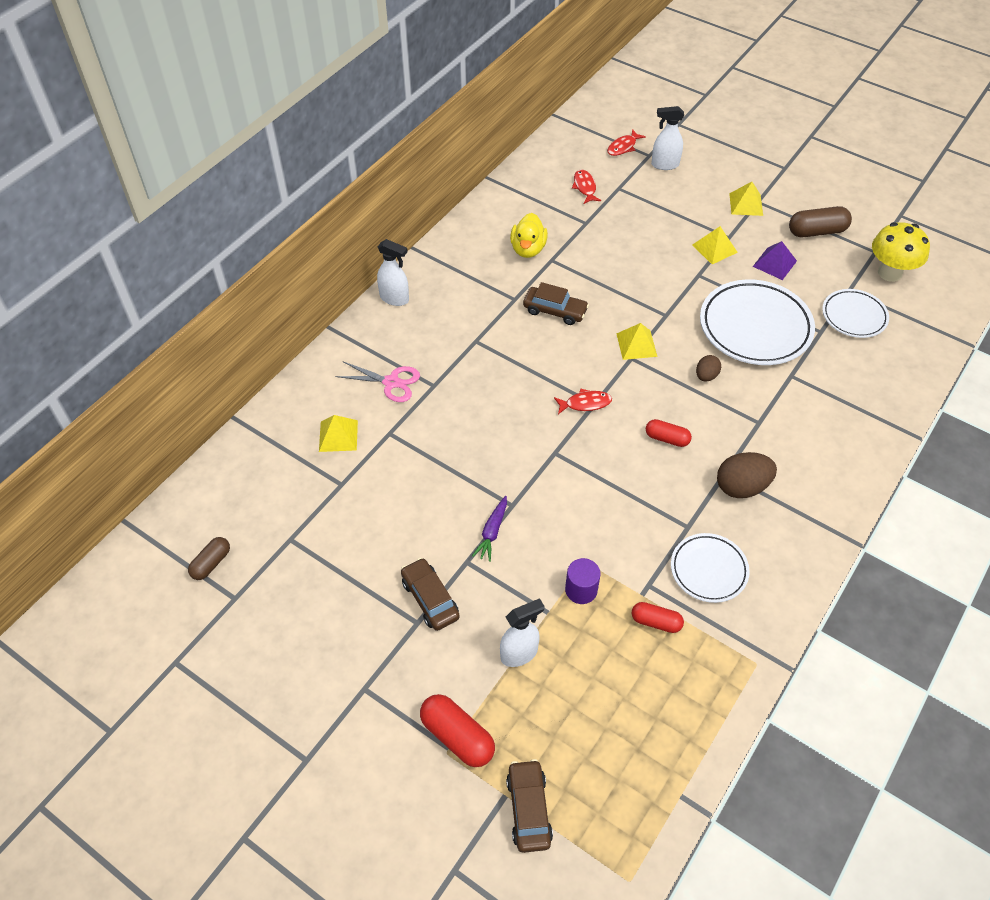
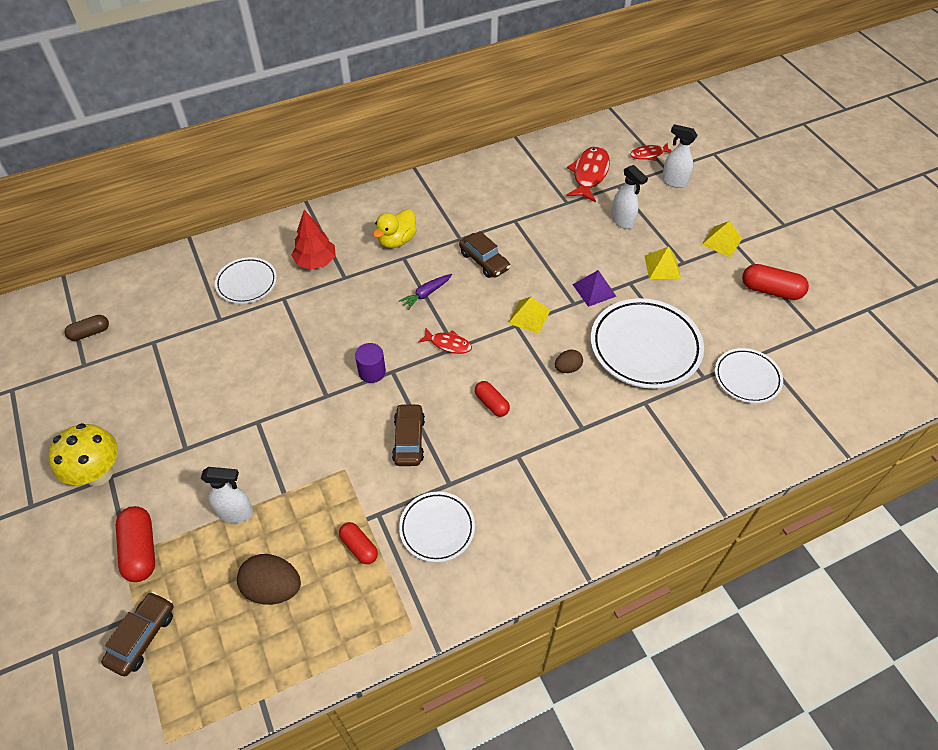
camera: 30 degrees right, 0 degrees up
(338, 435) = (247, 283): yellow pyramid -> white plate
(391, 382) = (316, 261): pink scissors -> red tree
(395, 298) = (370, 201): white spray bottle -> white spray bottle (622, 221)
(430, 599) = (208, 436): brown car -> brown car (409, 440)
(492, 532) = (294, 409): purple carrot -> purple carrot (426, 294)
(528, 249) = (502, 204): yellow duck -> yellow duck (397, 240)
(581, 590) = (323, 489): purple cylinder -> purple cylinder (372, 372)
(585, 187) = (589, 174): red fish -> red fish, size x1.76
(741, 487) = (522, 474): brown egg -> brown egg (273, 588)
(774, 263) = (707, 301): purple pyramid -> purple pyramid (594, 290)
(816, 231) = (770, 290): brown capsule -> red capsule
(889, 273) = (814, 355): yellow mushroom -> yellow mushroom (99, 473)

